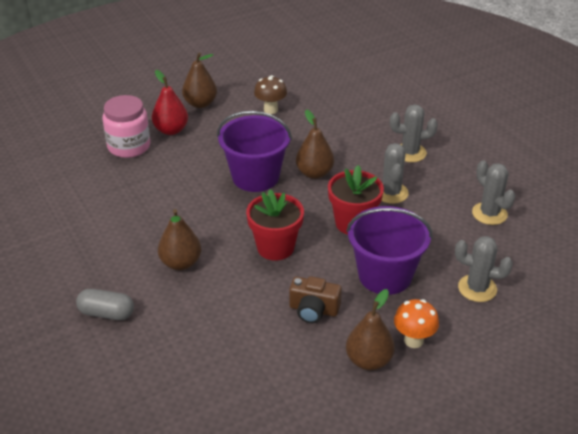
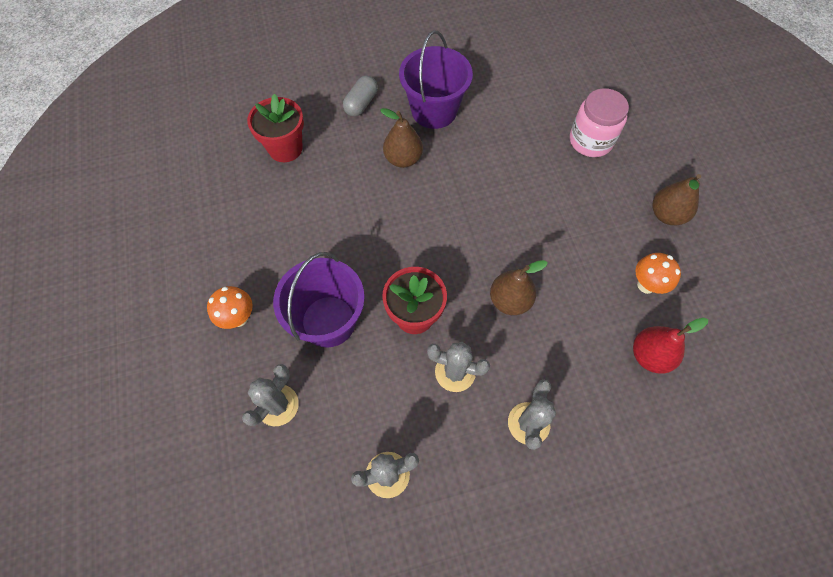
camera: 105 degrees right, 25 degrees up
(171, 130) = (615, 180): red pear -> red pear (649, 355)
(255, 177) = (515, 241): purple bucket -> purple bucket (434, 111)
(270, 110) = (646, 285): brown mushroom -> orange mushroom
(275, 247) = (400, 235): red flower pot -> red flower pot (285, 148)
(313, 310) = (308, 247): brown camera -> none
(369, 360) = (233, 274): brown pear -> none

